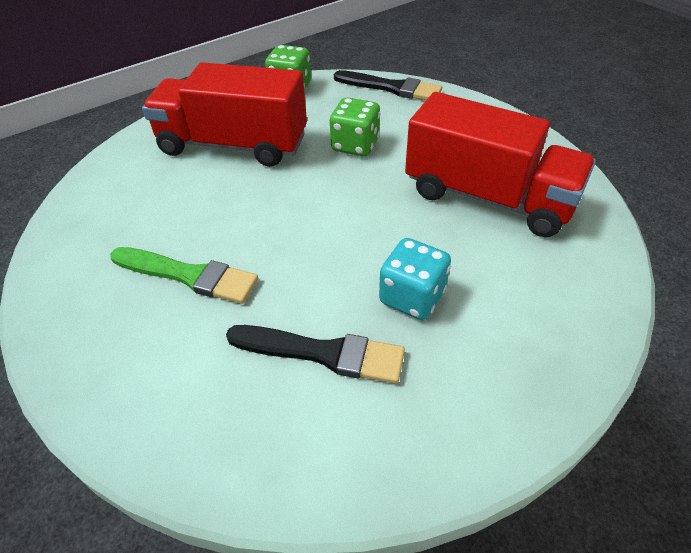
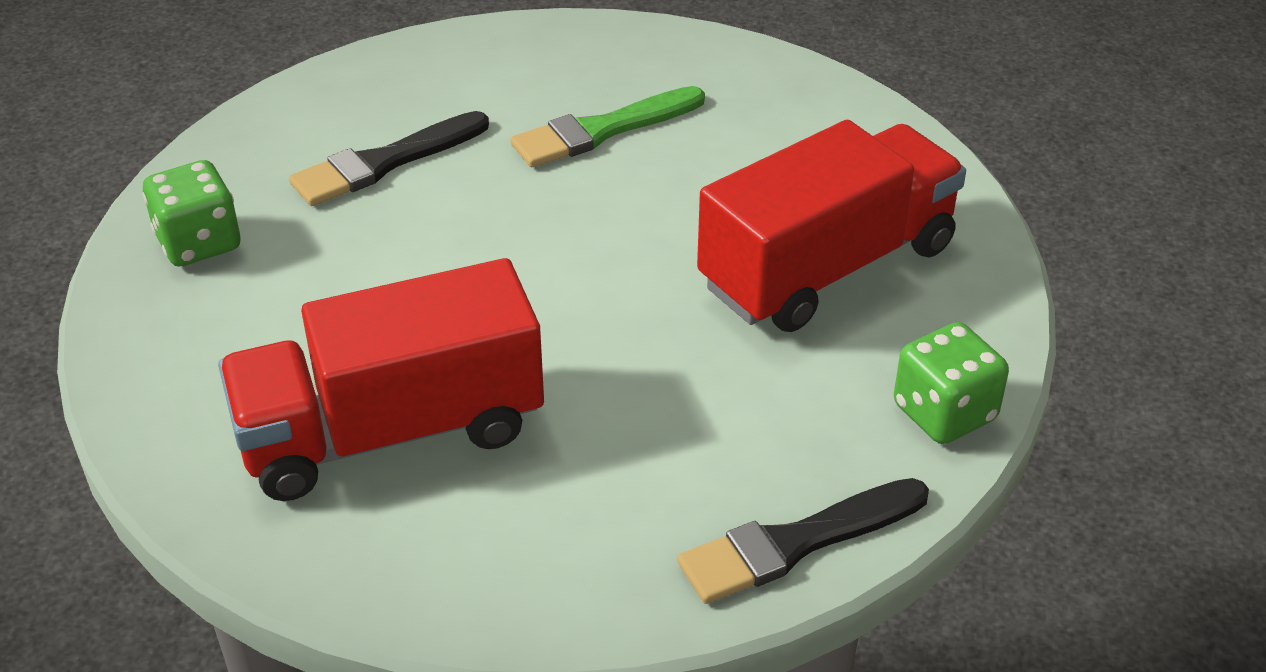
camera: 130 degrees right, 5 degrees down
(355, 145) = (674, 382): green dice -> green dice (199, 243)
(412, 297) = (355, 254): turquoise dice -> none

